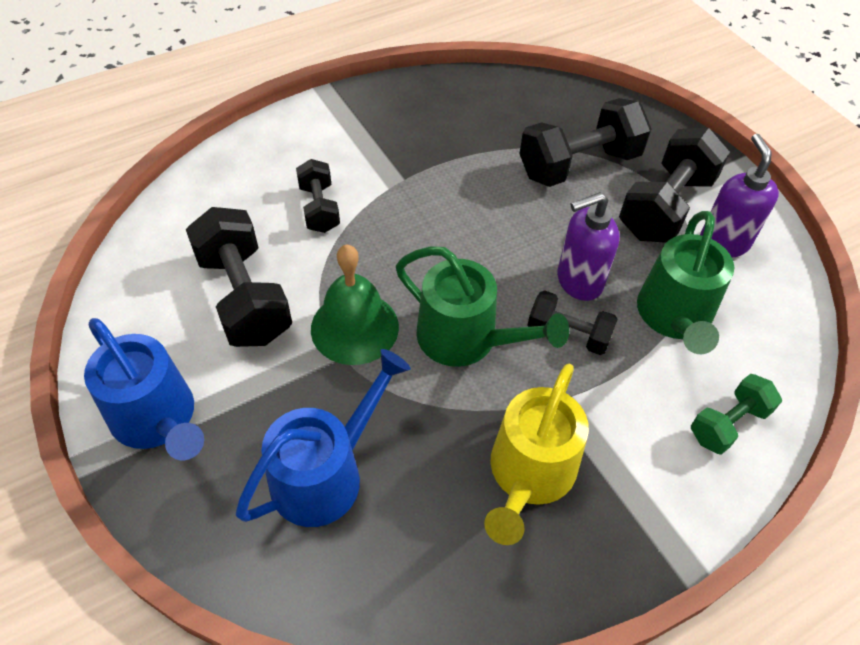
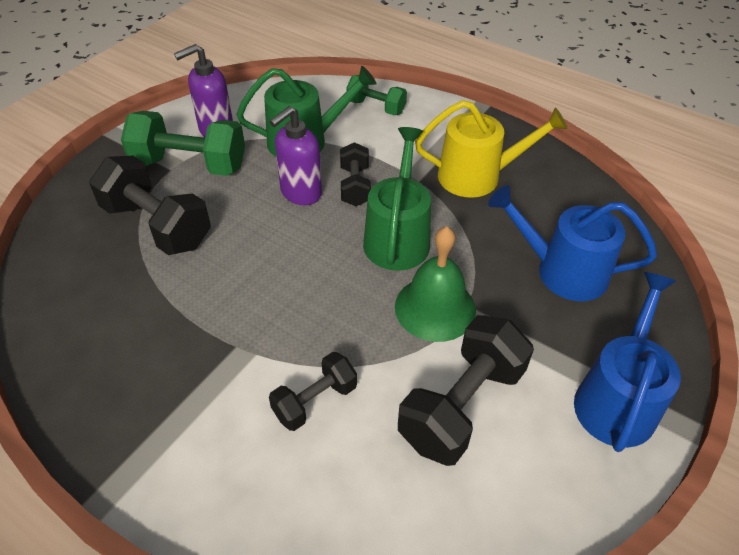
camera: 115 degrees left, 5 degrees down
(578, 281) = (300, 193): purple soap dispenser -> purple soap dispenser turned 90 degrees clockwise
(665, 207) = (190, 164): black dumbbell -> green dumbbell

